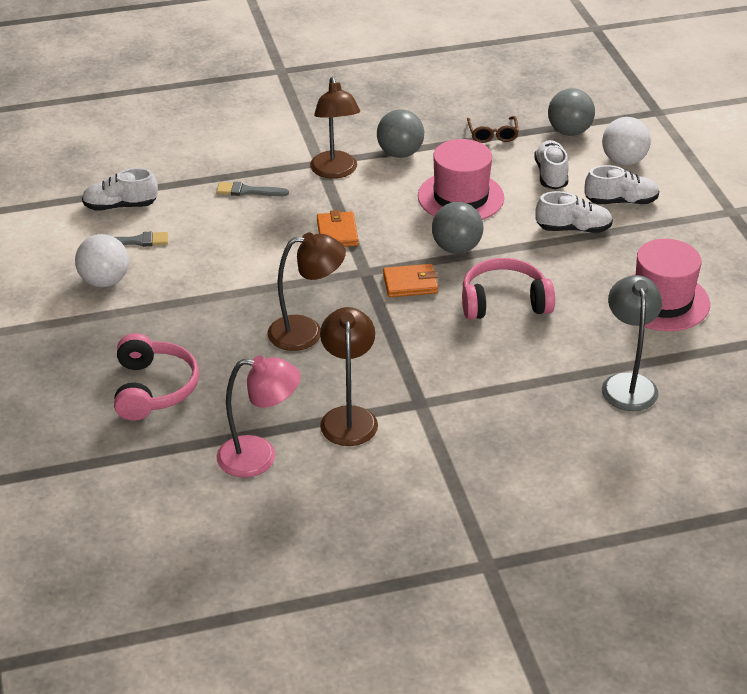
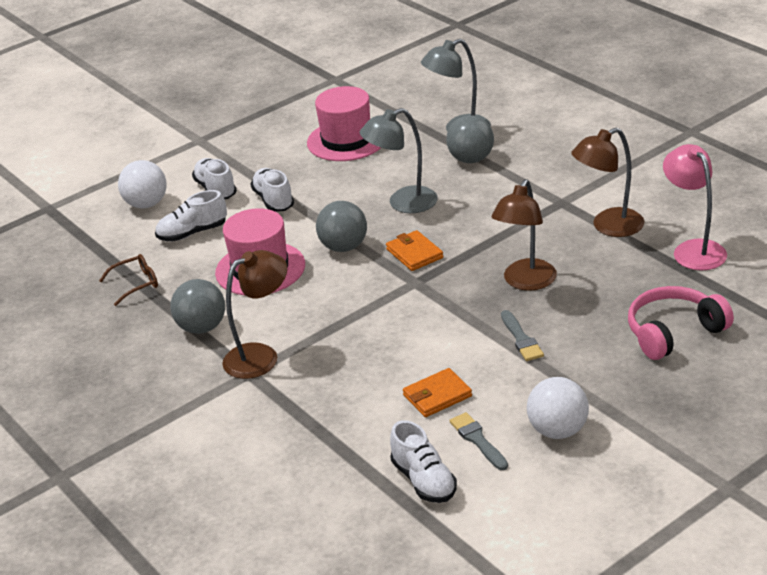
camera: 110 degrees left, 5 degrees down
(248, 191) = (334, 400): grey brush -> grey brush (521, 339)
(306, 332) = (526, 282): brown lamp -> brown lamp turned 120 degrees counterclockwise
(337, 233) = (367, 317): orange wallet -> orange wallet (437, 396)
(504, 302) = (403, 203): pink headphones -> grey lamp
(569, 131) = (108, 244): grey ball -> grey ball (471, 159)

